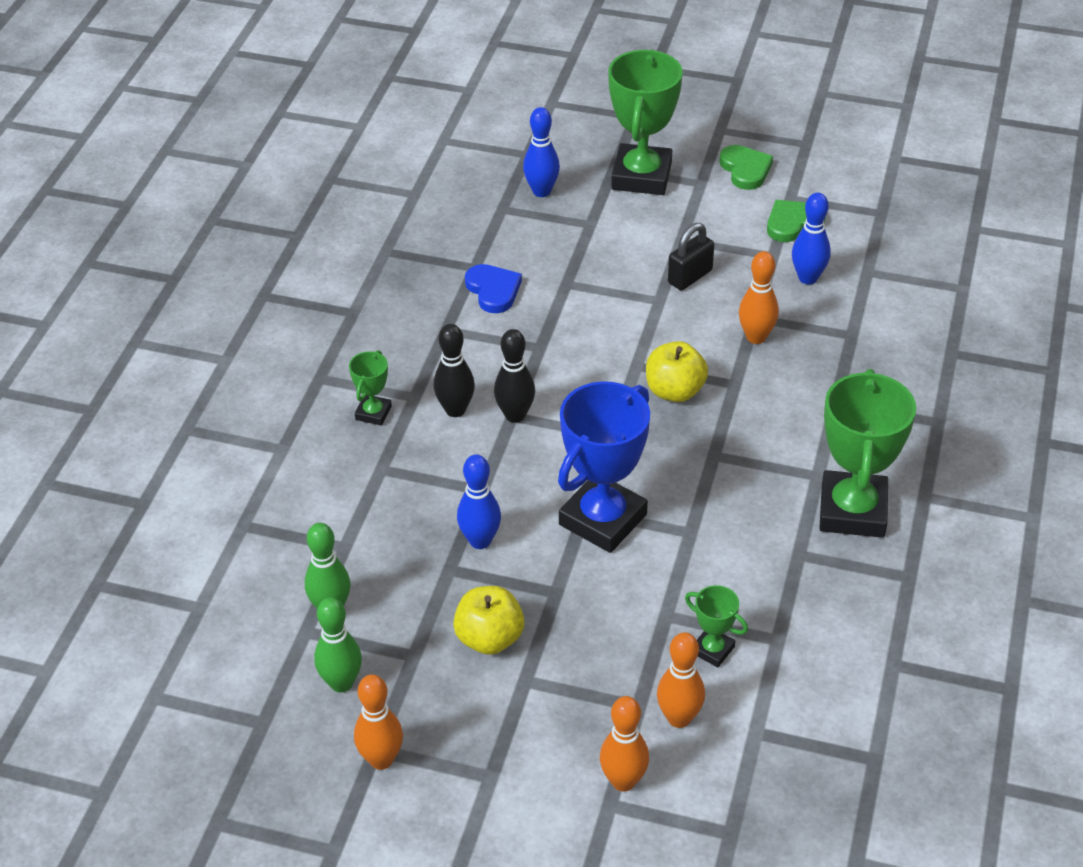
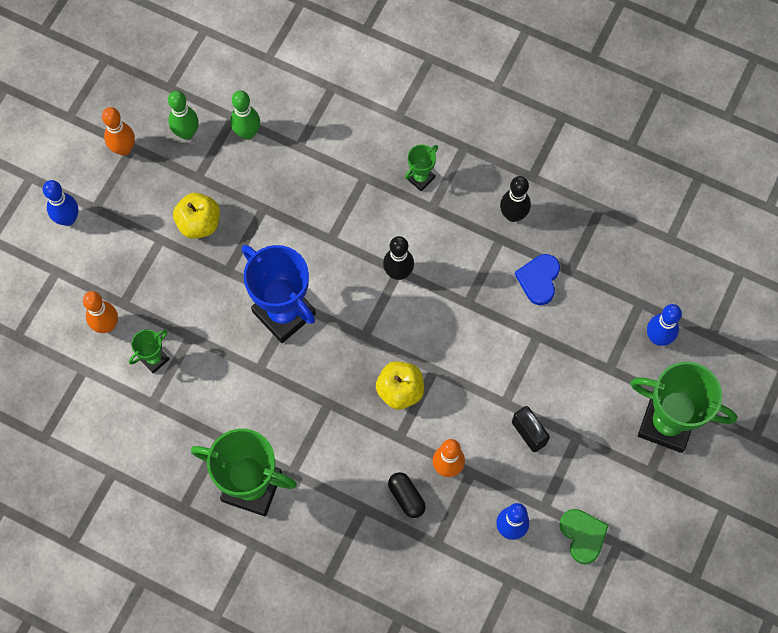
camera: 100 degrees right, 25 degrees up
(373, 413) = (420, 178): green trophy -> green trophy turned 75 degrees counterclockwise
(455, 410) = (412, 233): black bowling pin -> black bowling pin (513, 215)
(480, 541) = (283, 230): blue bowling pin -> blue bowling pin (68, 219)
(493, 290) = (539, 280): blue heart -> blue heart turned 120 degrees clockwise
(623, 781) = (70, 282): orange bowling pin -> none
(745, 170) = (663, 515): green heart -> none
(807, 367) = (406, 497): none -> black capsule

